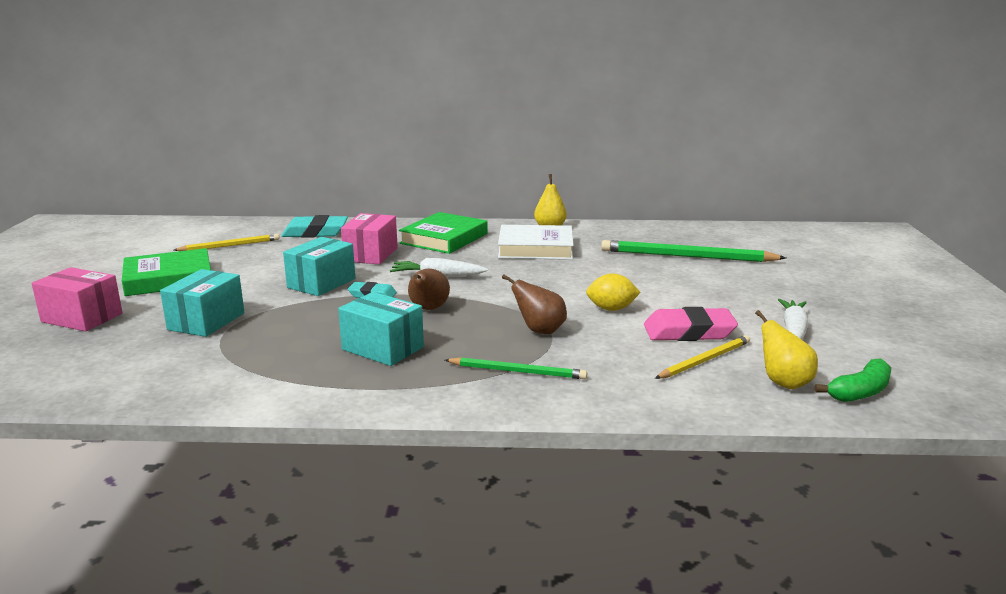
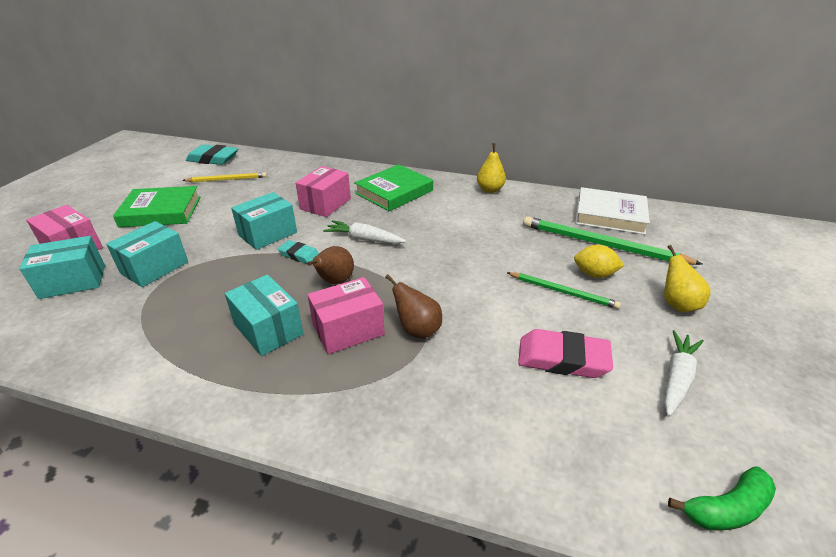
camera: 15 degrees right, 15 degrees up
(112, 342) = (73, 281): none -> turquoise box
(315, 232) = (298, 172): turquoise eraser -> turquoise eraser (213, 159)
(469, 339) = (348, 330): none -> pink box
(518, 371) = (368, 388): green pencil -> green pencil (563, 292)
(535, 248) = (465, 214): white book -> white book (610, 215)
(611, 309) = (498, 309): yellow lemon -> yellow lemon (594, 274)
(705, 360) = (563, 409): yellow pencil -> none
(783, 383) = (638, 469): yellow pear -> yellow pear (677, 304)

